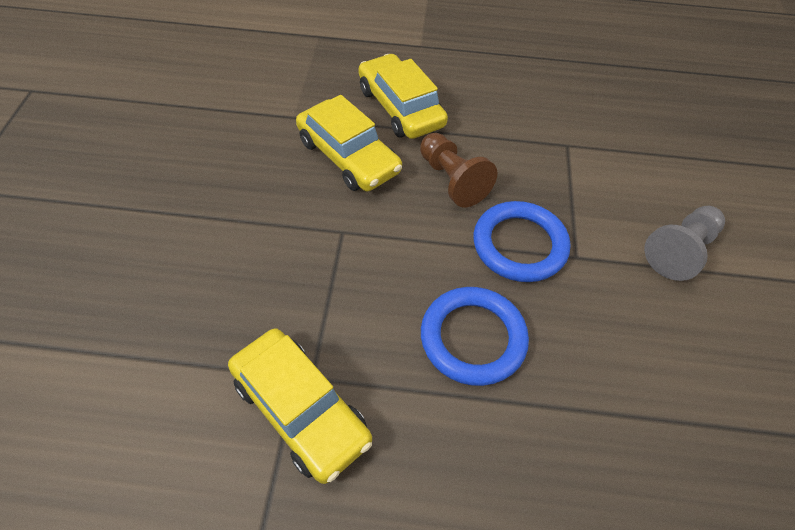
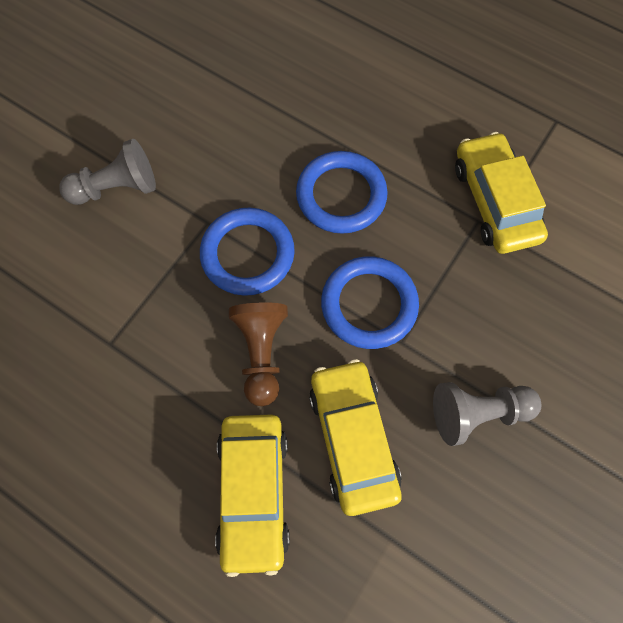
camera: 150 degrees left, 15 degrees up
(255, 206) = (477, 413): none -> grey pawn
(386, 248) = (369, 304): none -> blue ring

